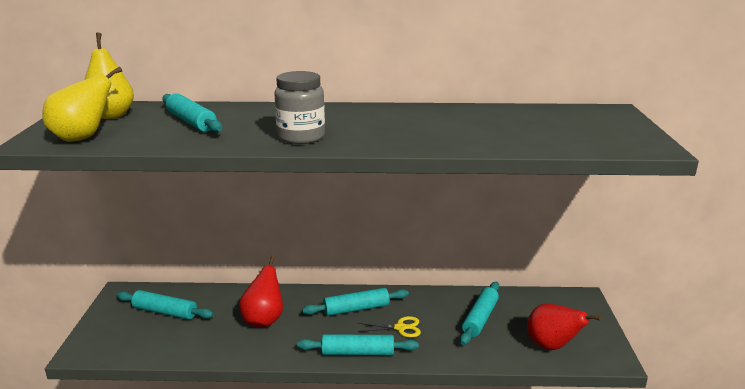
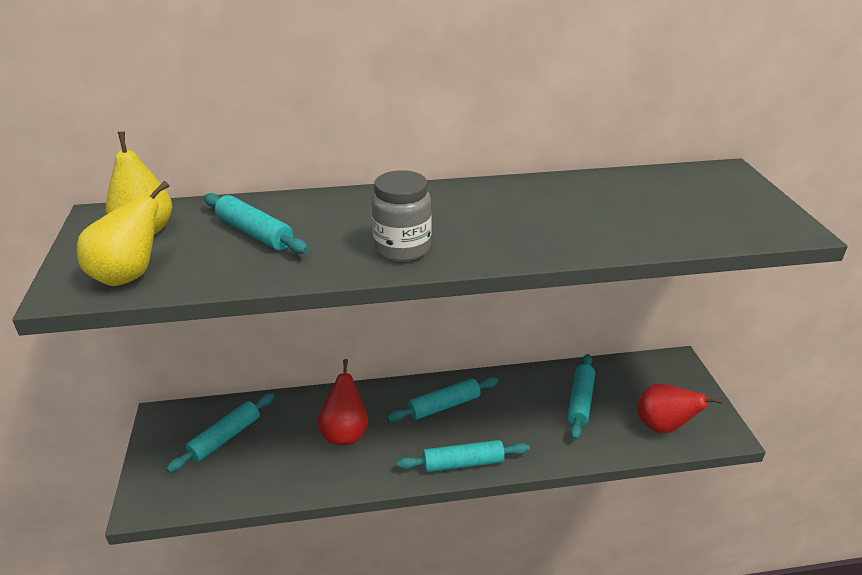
camera: 10 degrees left, 10 degrees up
(165, 312) = (225, 437): turquoise rolling pin -> turquoise rolling pin turned 60 degrees counterclockwise
(400, 328) = (499, 424): yellow scissors -> none

